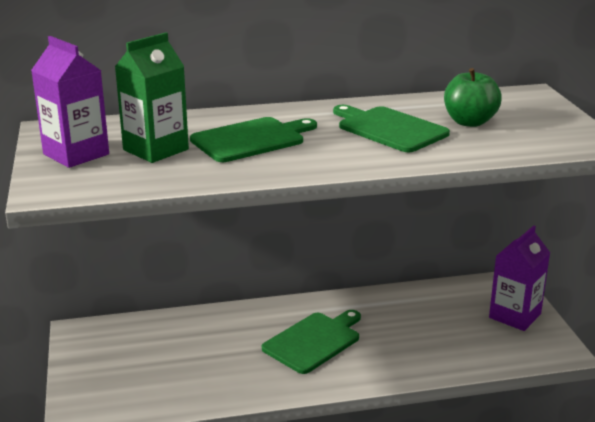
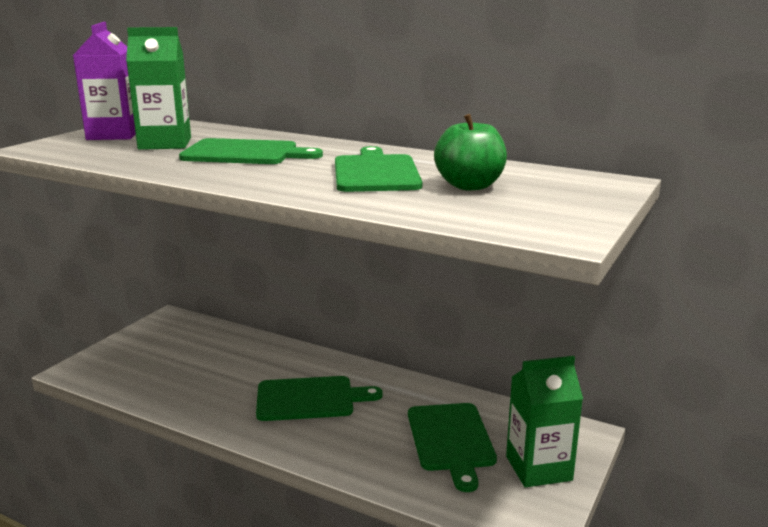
camera: 40 degrees right, 5 degrees down
(445, 323) = (451, 440): none -> green cutting board
(515, 316) = (538, 468): purple carton -> green carton

